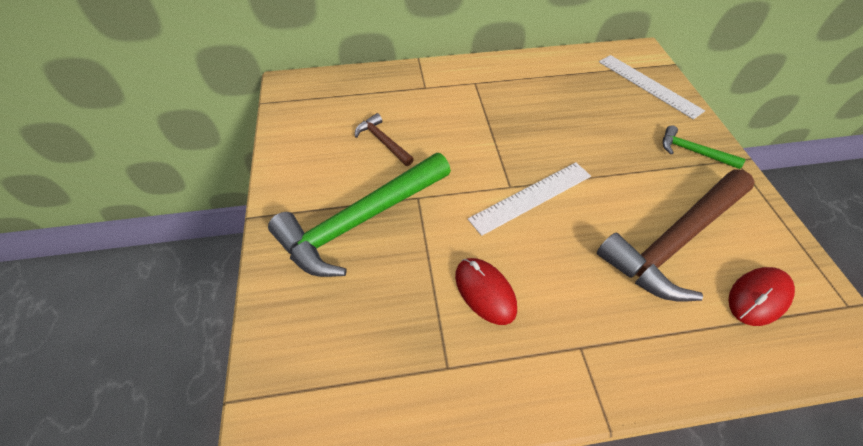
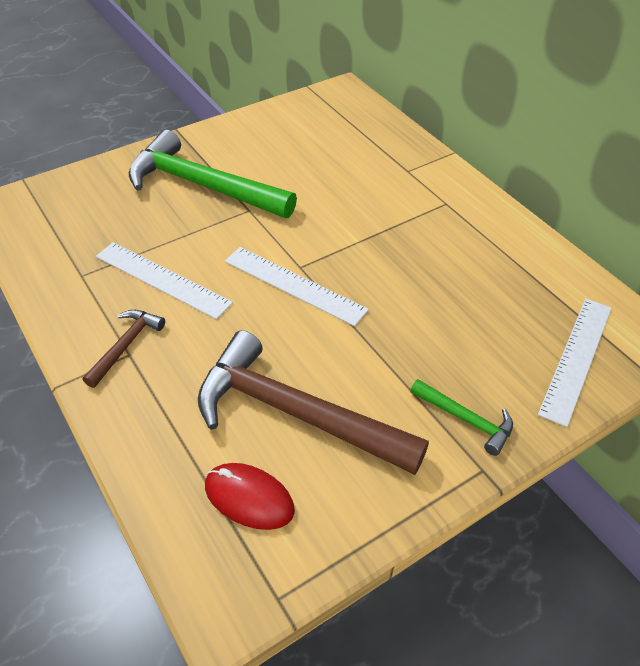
camera: 65 degrees right, 5 degrees down
(382, 141) = (306, 168): brown hammer -> brown hammer (125, 345)
(485, 292) = (162, 279): red mouse -> white ruler
(693, 152) = (466, 419): green hammer -> green hammer turned 120 degrees clockwise

